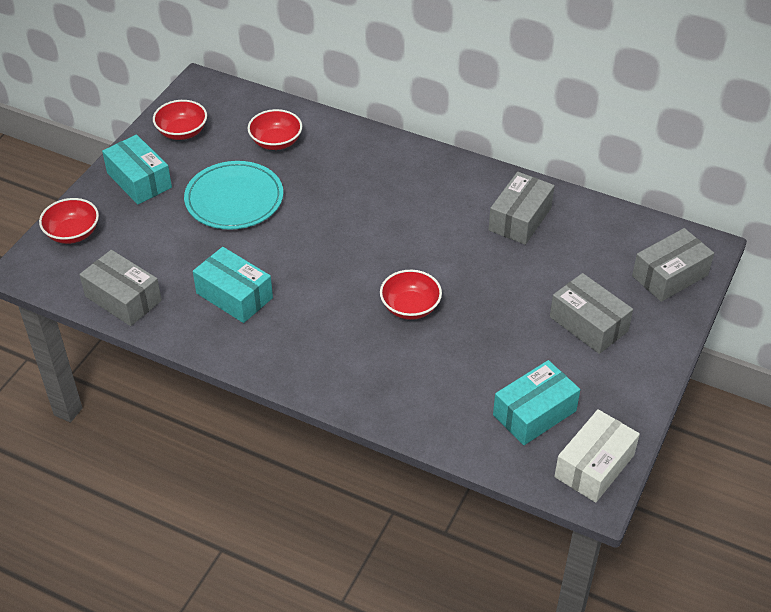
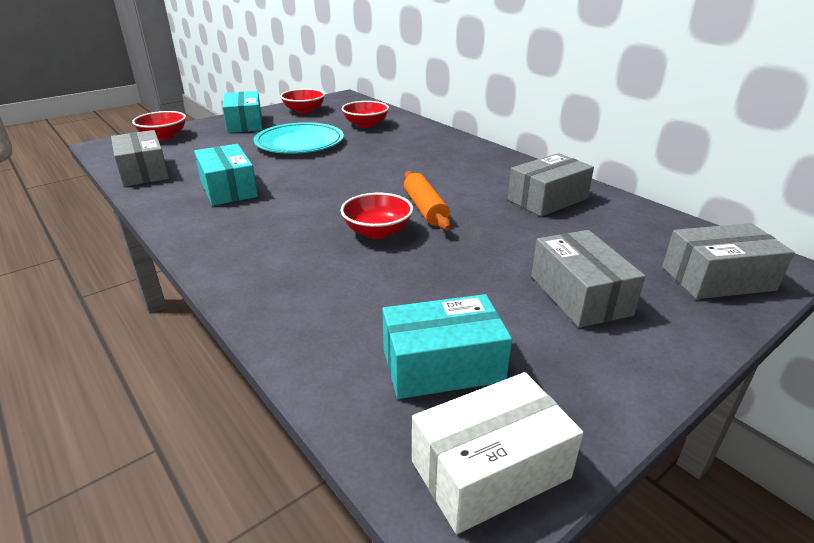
camera: 25 degrees right, 15 degrees down
(428, 265) = (425, 209): none -> orange rolling pin

